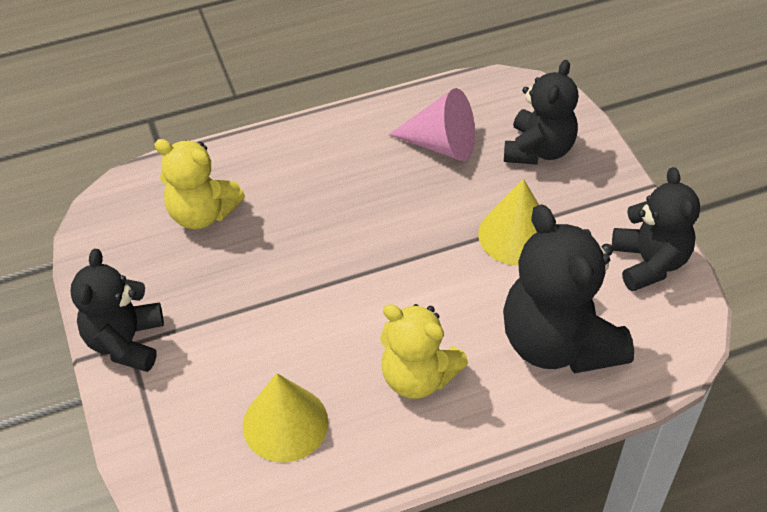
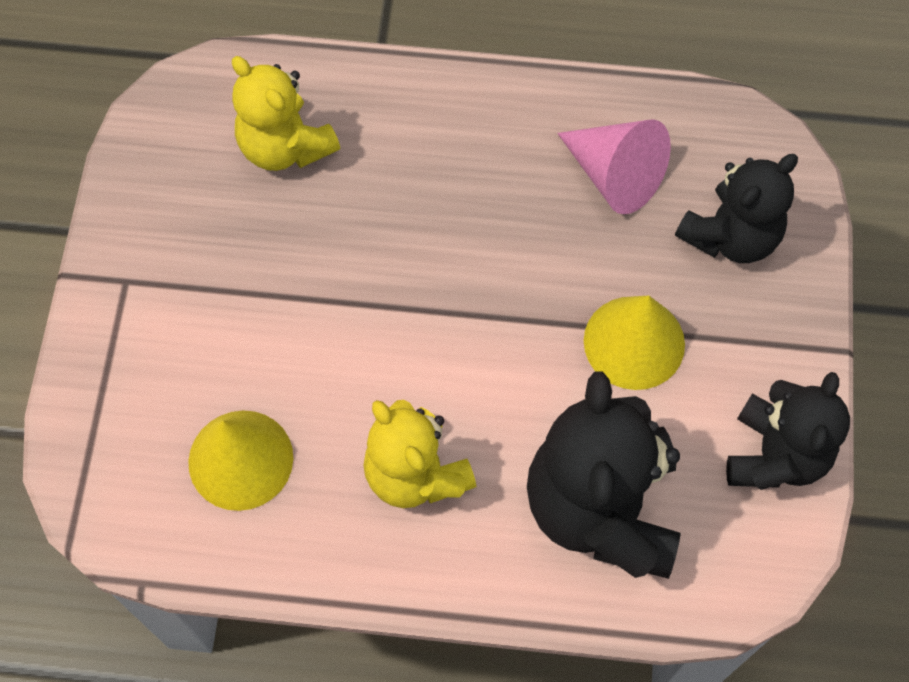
camera: 25 degrees right, 15 degrees up
(126, 342) = (122, 276): black teddy bear -> none

